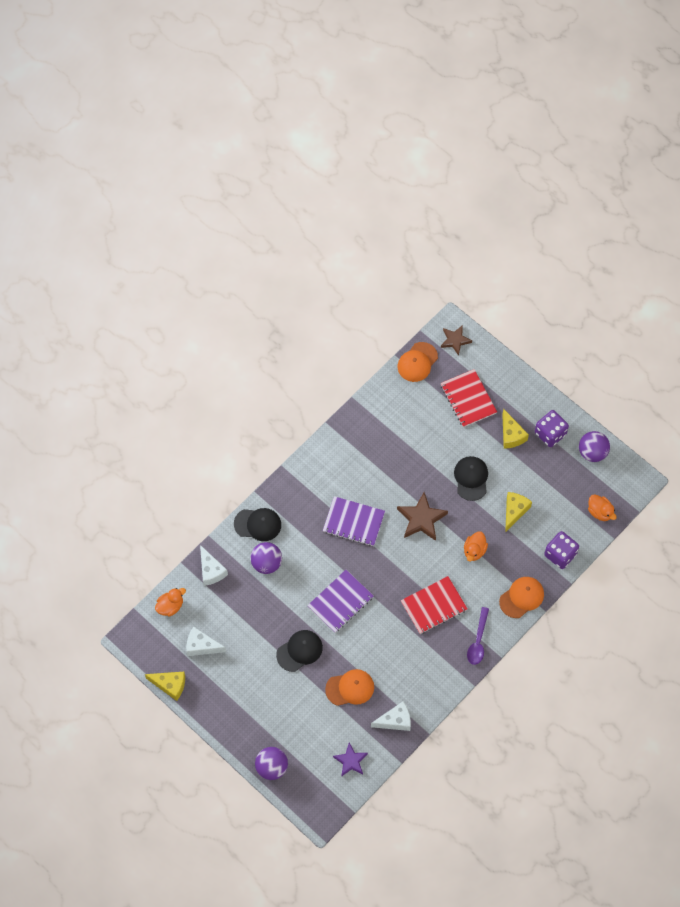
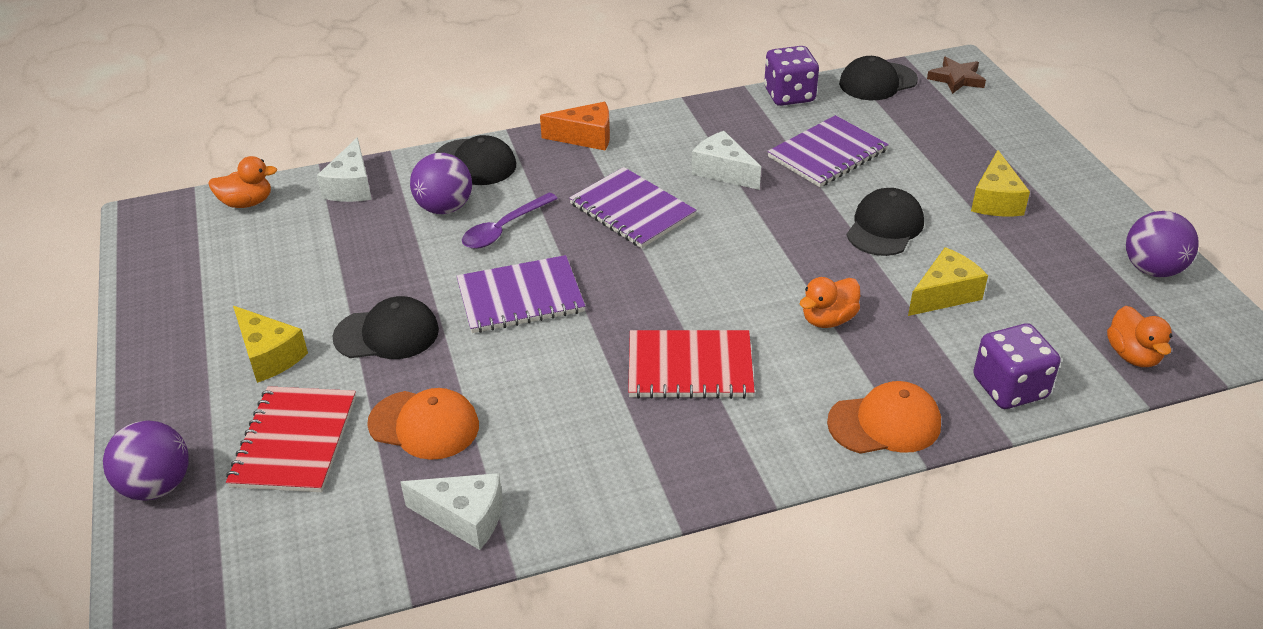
camera: 30 degrees right, 25 degrees down
(170, 685) = (133, 293): yellow cheese -> yellow cheese (269, 355)
(201, 646) = (237, 265): white cheese -> white cheese (723, 171)
(298, 479) = (585, 137): none -> orange cheese
(350, 761) = (311, 547): purple star -> none
(417, 362) = (877, 82): orange cap -> black cap
(421, 436) = (827, 154): none -> purple notebook
(421, 519) = (755, 245): brown star -> none
(468, 399) = (939, 140): red notebook -> red notebook (294, 441)
(478, 641) = (742, 456): purple spoon -> purple spoon (504, 229)
(550, 433) = (1074, 221): purple dice -> purple dice (789, 95)

